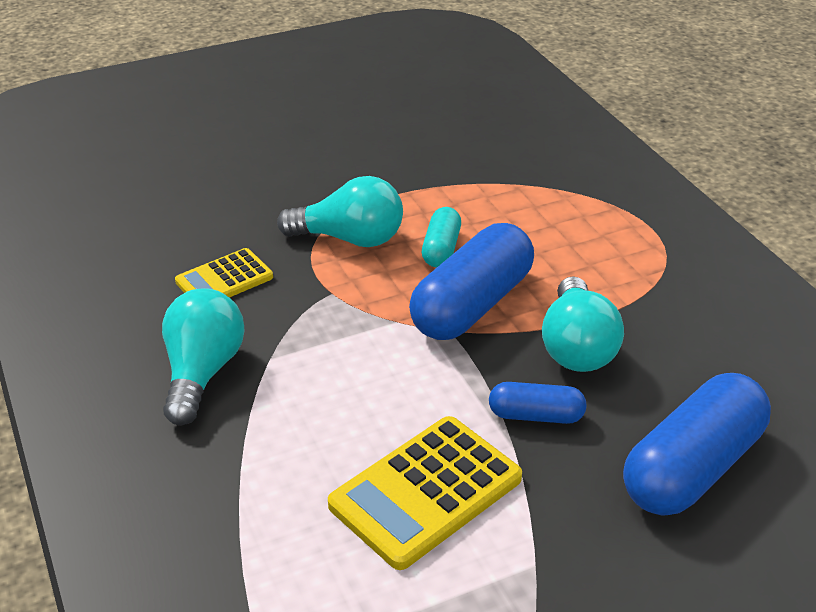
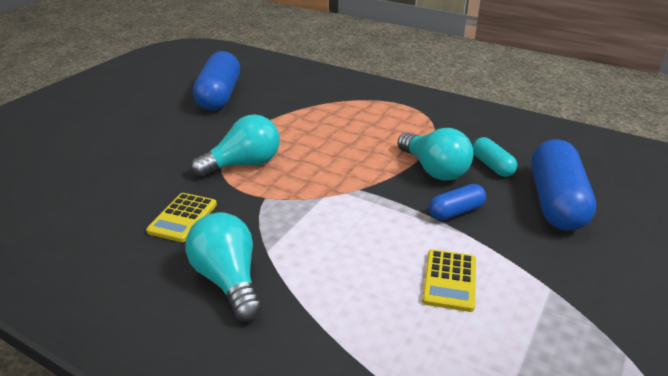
camera: 35 degrees left, 5 degrees down
(426, 492) = (449, 280): yellow calculator -> yellow calculator, size x0.61
(441, 249) = (305, 150): turquoise capsule -> turquoise capsule (492, 166)
(472, 305) = (356, 171): blue capsule -> blue capsule (219, 96)

